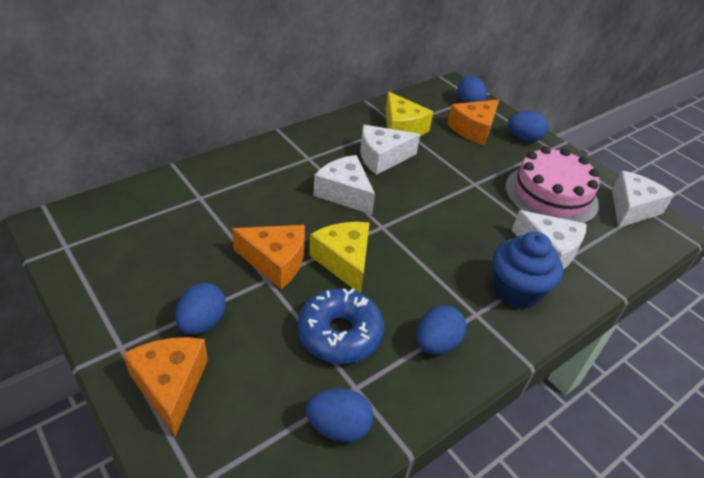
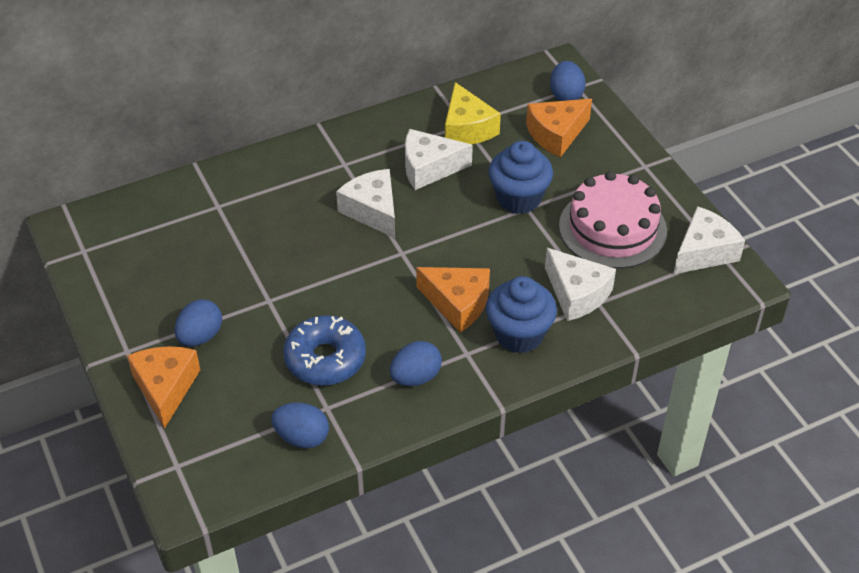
camera: 15 degrees right, 5 degrees up
(275, 262) = (281, 283): orange cheese -> orange cheese (458, 303)
(344, 261) = (350, 288): yellow cheese -> none
(465, 176) = (518, 198): none -> blue cupcake
(524, 138) = (616, 150): blue egg -> none

